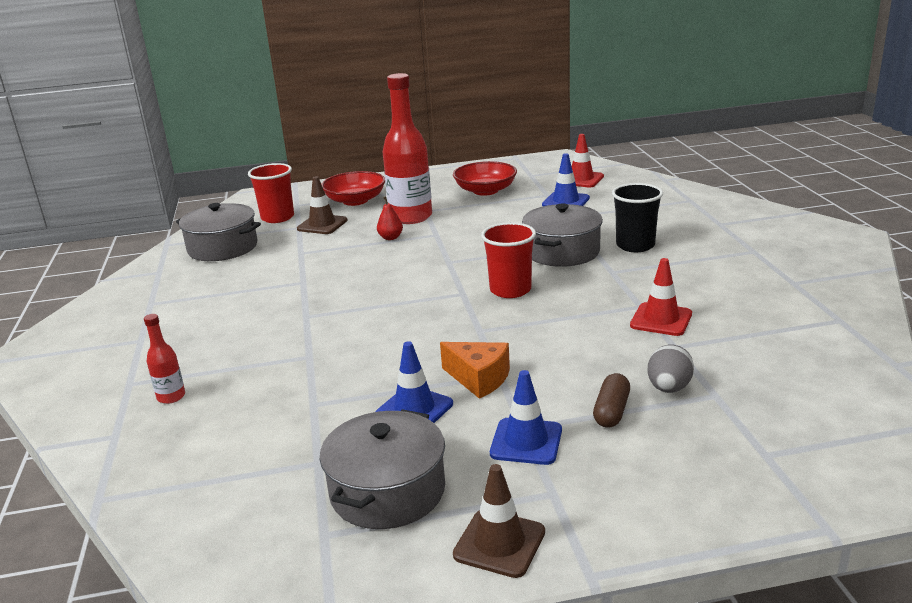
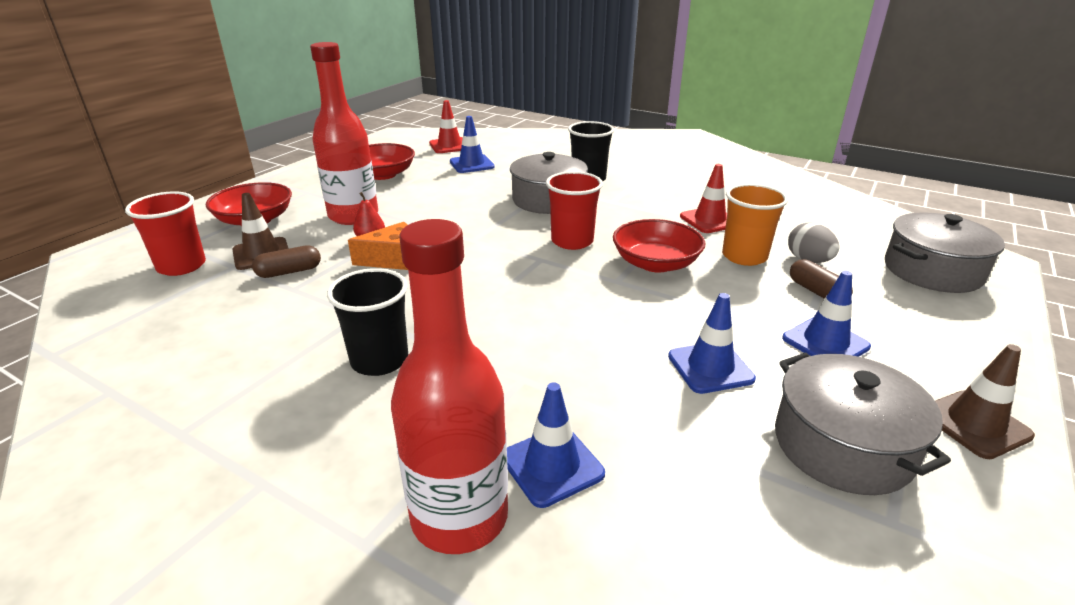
camera: 50 degrees left, 5 degrees up
(171, 397) = (459, 517): red bottle -> red bottle, size x2.22
(223, 248) = (164, 324): grey pot -> grey pot (932, 271)
(240, 402) = (552, 465): none -> blue traffic cone
(268, 311) = (380, 360): none -> black cup
(316, 241) = (289, 272): none -> brown capsule
(479, 379) = (698, 316): orange cheese -> orange cheese (393, 259)
(534, 331) = (655, 263): none -> red bowl
(618, 359) = (744, 256): none -> orange cup

